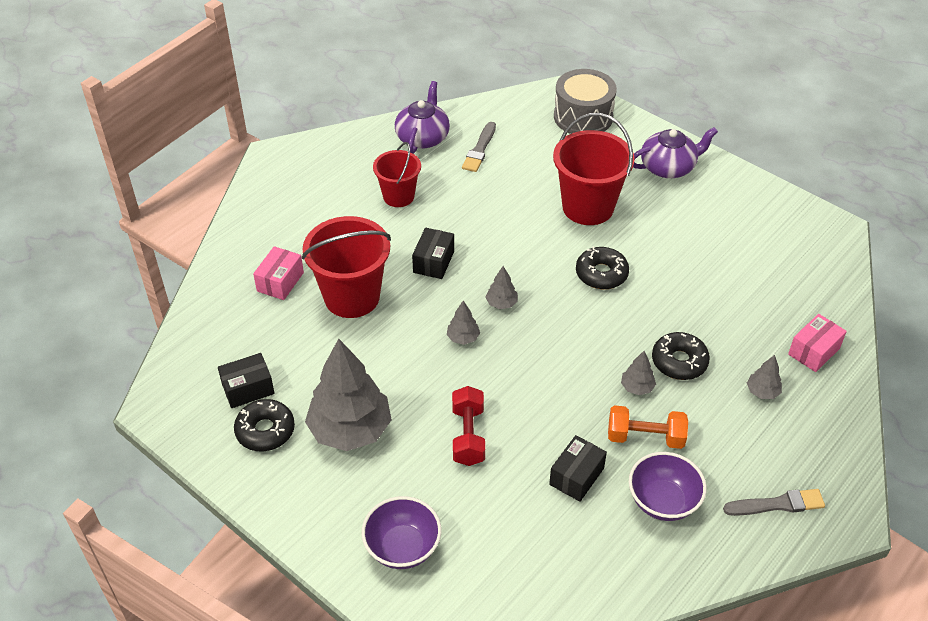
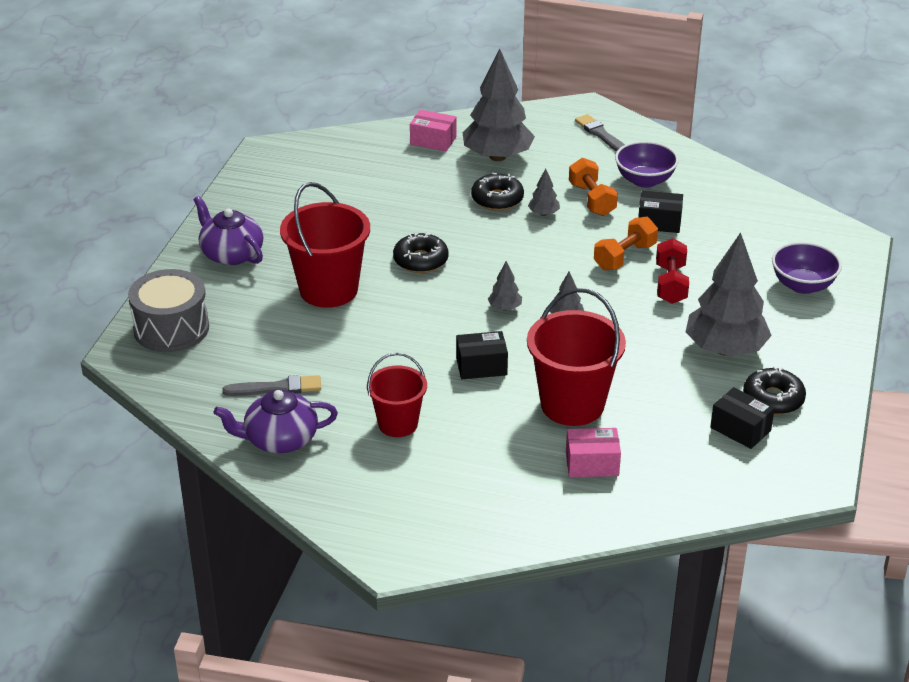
camera: 115 degrees left, 10 degrees down
(468, 436) = (670, 284): red dumbbell -> red dumbbell turned 60 degrees counterclockwise
(531, 420) = (624, 257): none -> orange dumbbell
(762, 392) = (497, 156): grey tree -> grey tree, size x2.36

